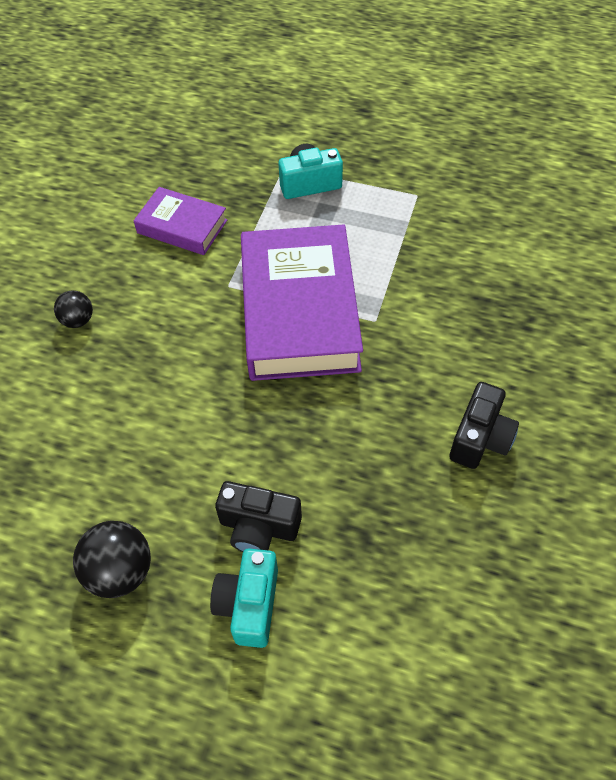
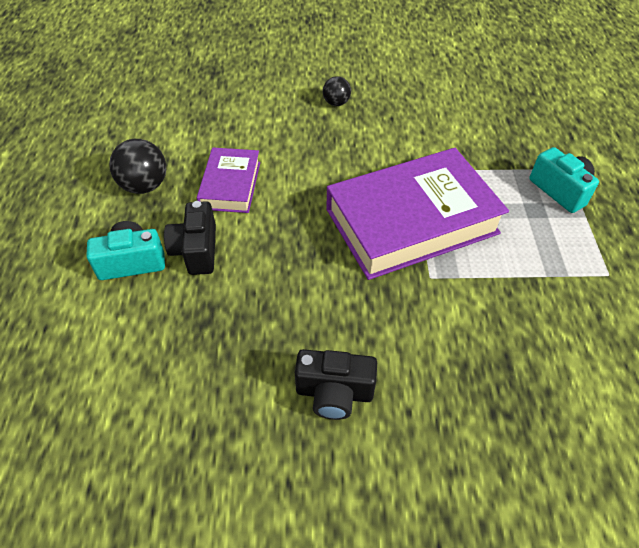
camera: 70 degrees right, 5 degrees down
(182, 226) = (455, 127): purple book -> purple book (230, 185)

